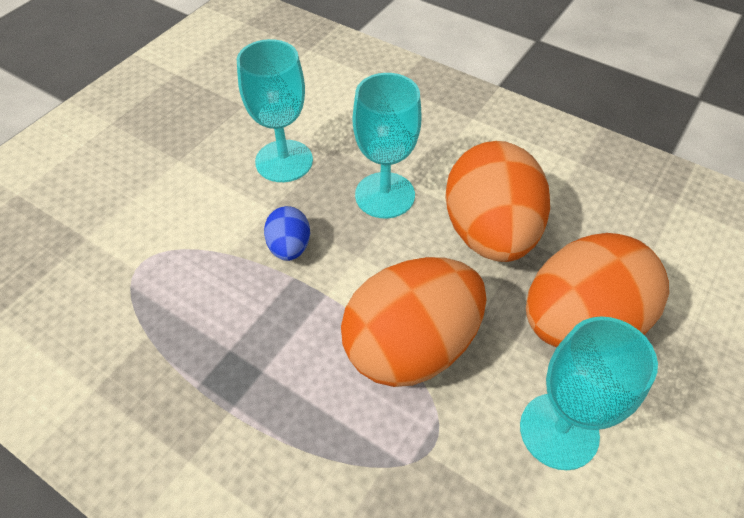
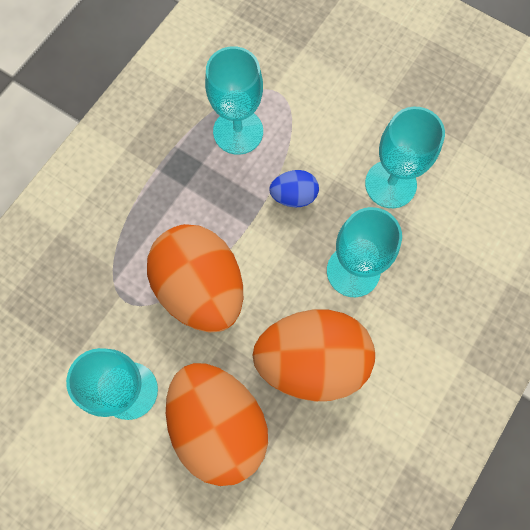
camera: 90 degrees right, 20 degrees up
(189, 307) = (238, 131): none -> turquoise goblet

